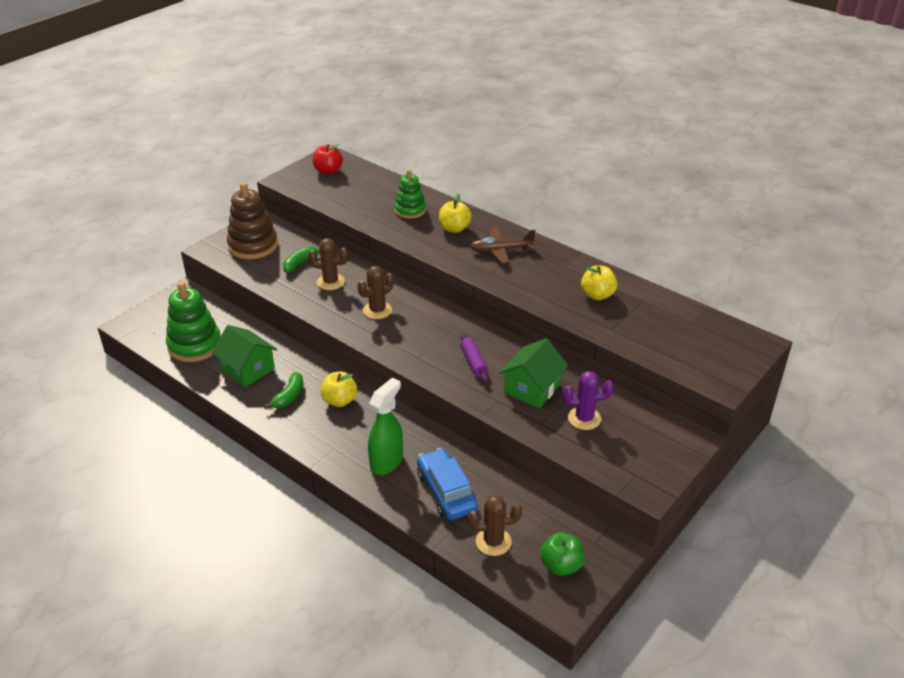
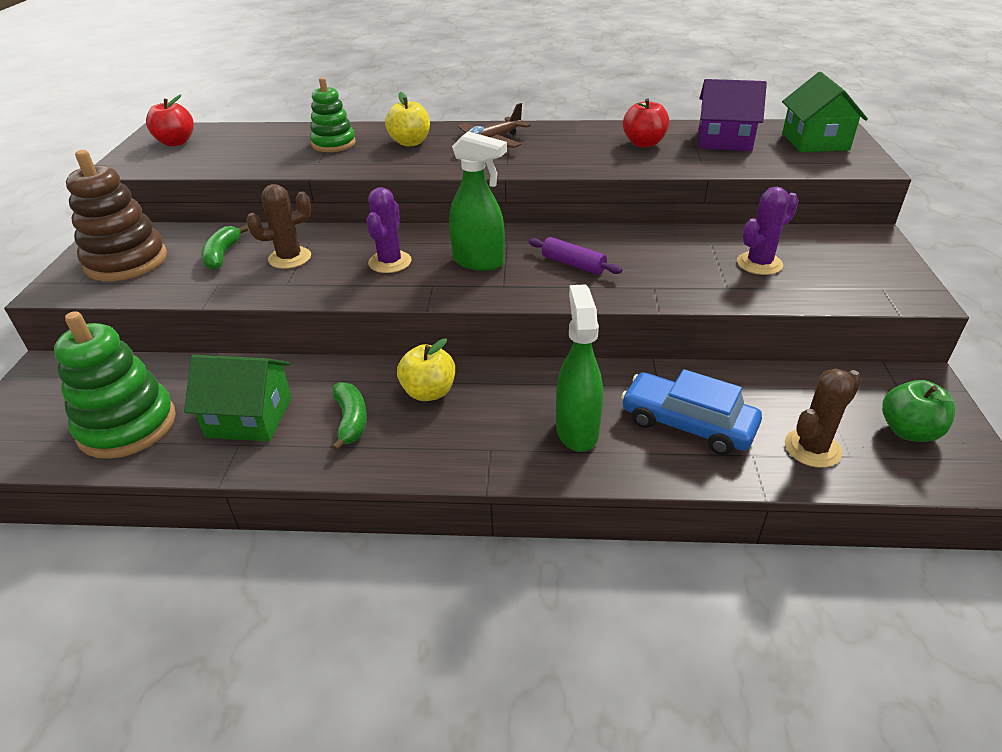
camera: 35 degrees left, 0 degrees up
(377, 310) = (390, 262): brown cactus -> purple cactus
(424, 334) = (479, 262): none -> green spray bottle
(532, 388) = (669, 261): green house -> green house (815, 141)
(597, 295) = (644, 144): yellow apple -> red apple
(656, 317) = (724, 140): none -> purple house

